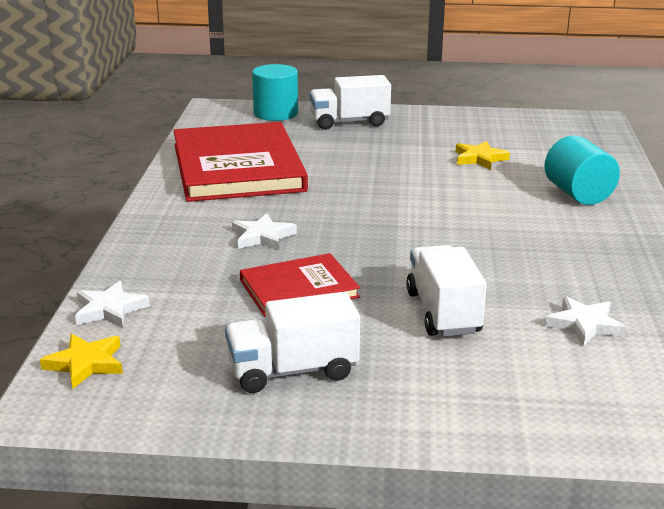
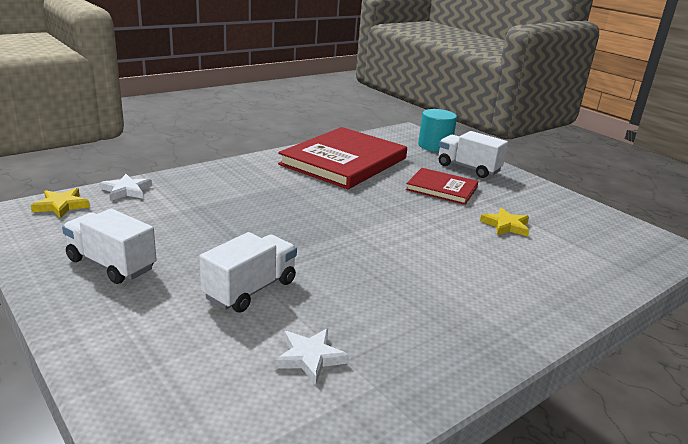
camera: 45 degrees right, 0 degrees up
(262, 236) = (268, 198): white star -> none
(298, 289) = (217, 230): red book -> red book (441, 188)
(578, 194) = (526, 283): turquoise cylinder -> none

